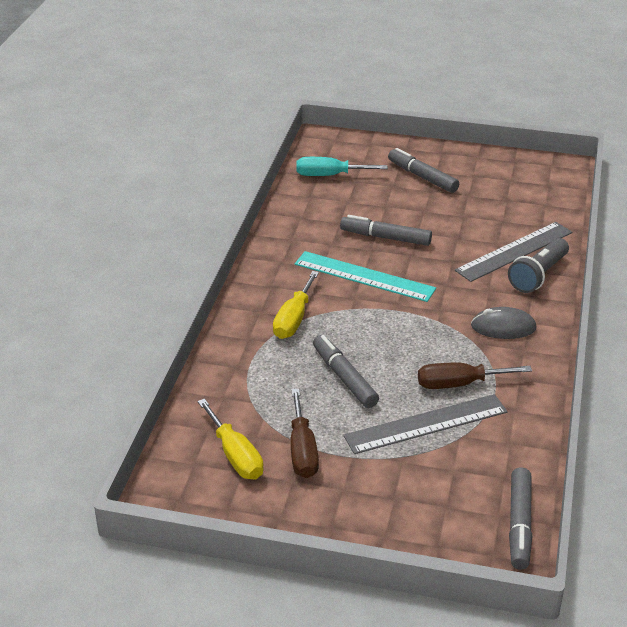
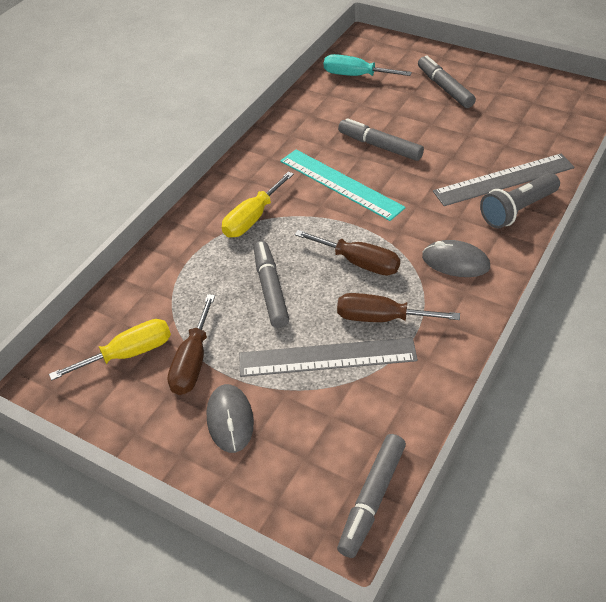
camera: 20 degrees right, 10 degrees up
(235, 455) = (128, 354): yellow screwdriver -> yellow screwdriver turned 105 degrees counterclockwise
(363, 490) = (230, 420): none -> grey mouse
(416, 341) = (359, 262): none -> brown screwdriver

